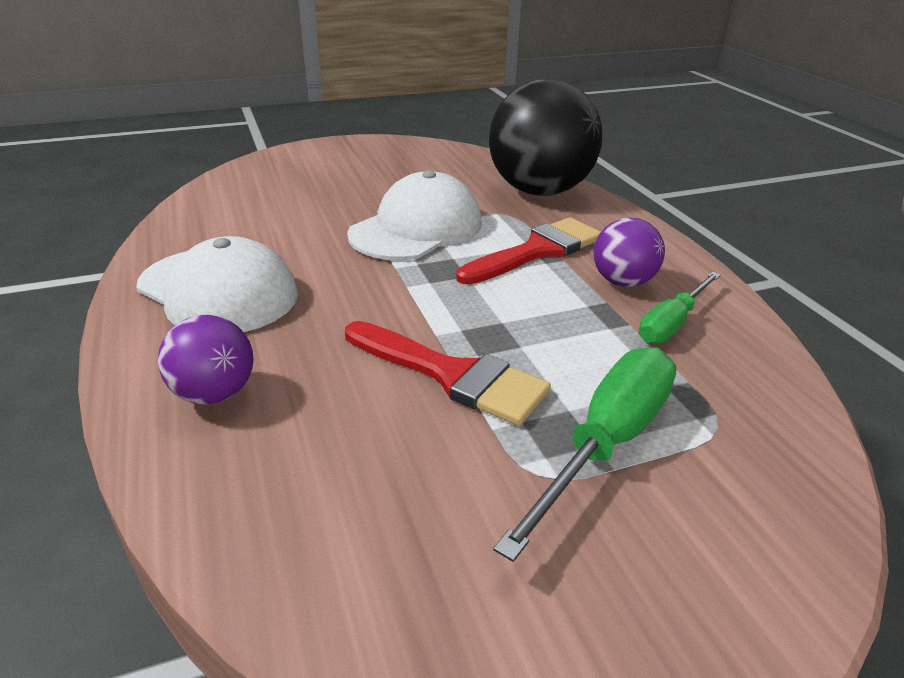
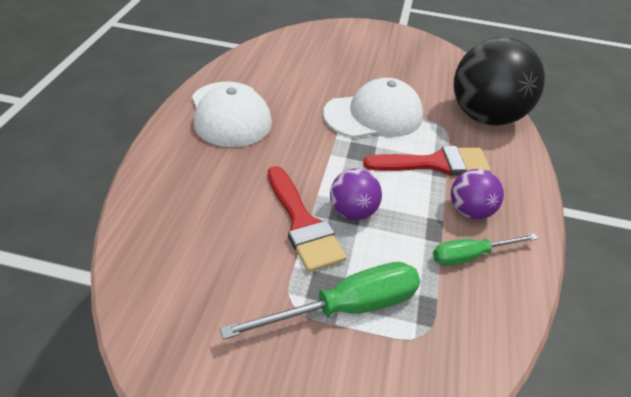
camera: 30 degrees right, 10 degrees up
(214, 394) = (181, 177): purple ball -> purple ball (352, 212)

